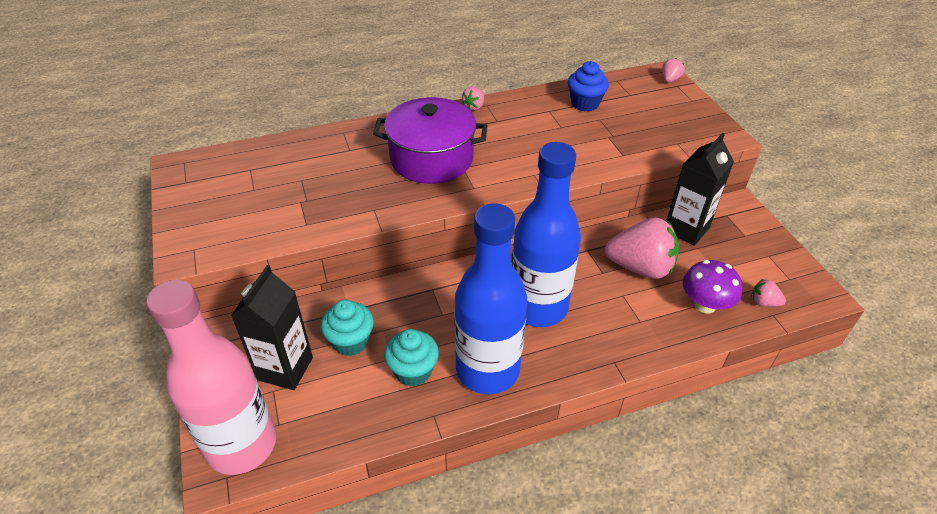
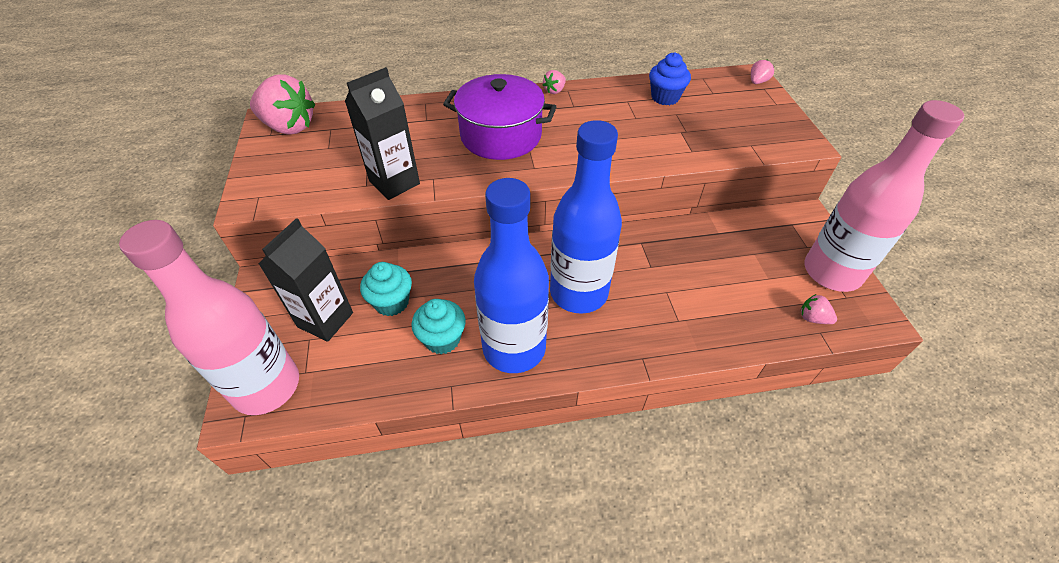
camera: 10 degrees right, 5 degrees up
(640, 267) = (690, 266): pink strawberry -> pink strawberry (289, 127)
(686, 229) = (746, 233): black carton -> black carton (394, 182)
(704, 304) = (749, 312): purple mushroom -> none
(772, 257) = (831, 272): none -> pink bottle

